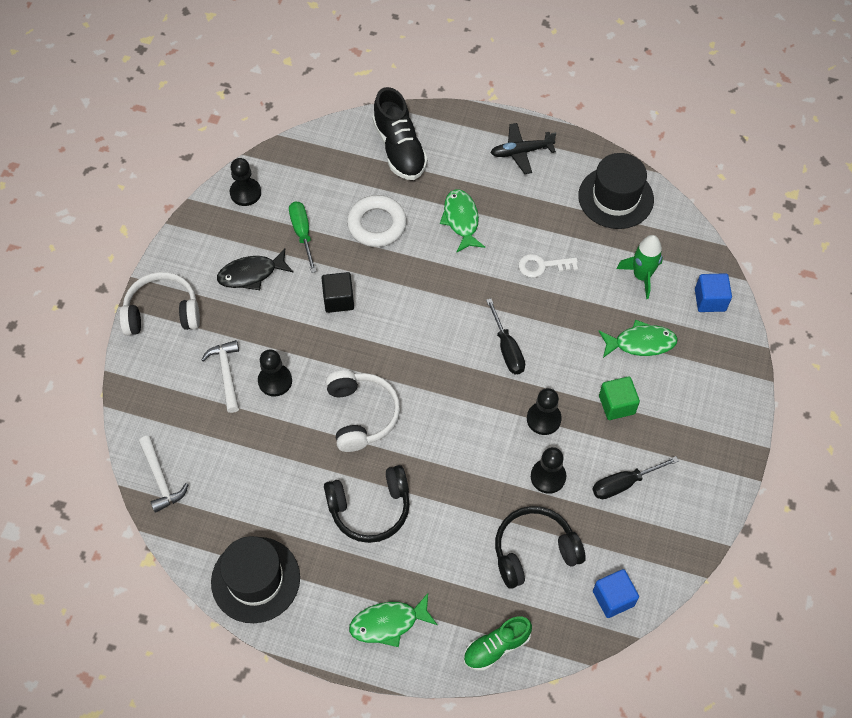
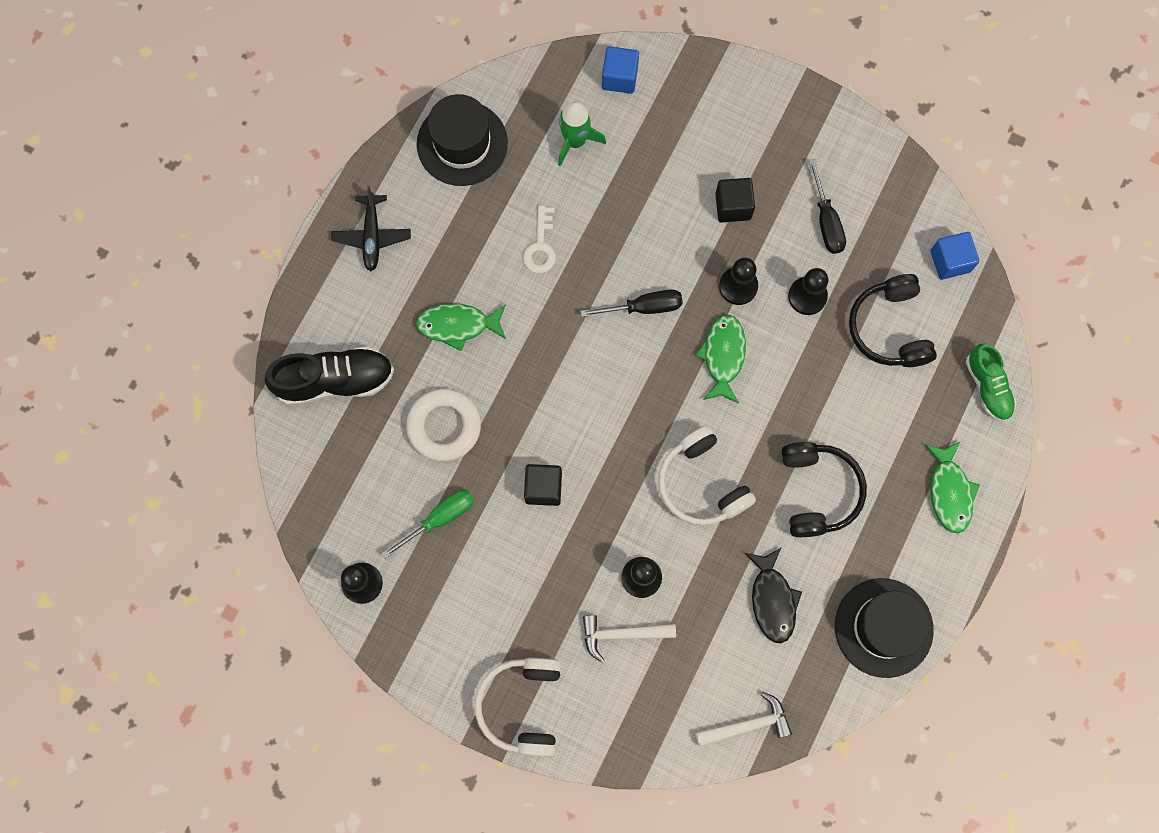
camera: 80 degrees left, 15 degrees up
(251, 274) = (487, 589): black fish -> black fish (772, 600)
(302, 234) = (439, 519): green screwdriver -> green screwdriver turned 150 degrees clockwise
(361, 415) = (701, 483): white headphones -> white headphones turned 120 degrees counterclockwise
(616, 405) = (733, 206): green cube -> black cube
(641, 343) = (661, 163): green fish -> green fish (723, 356)

